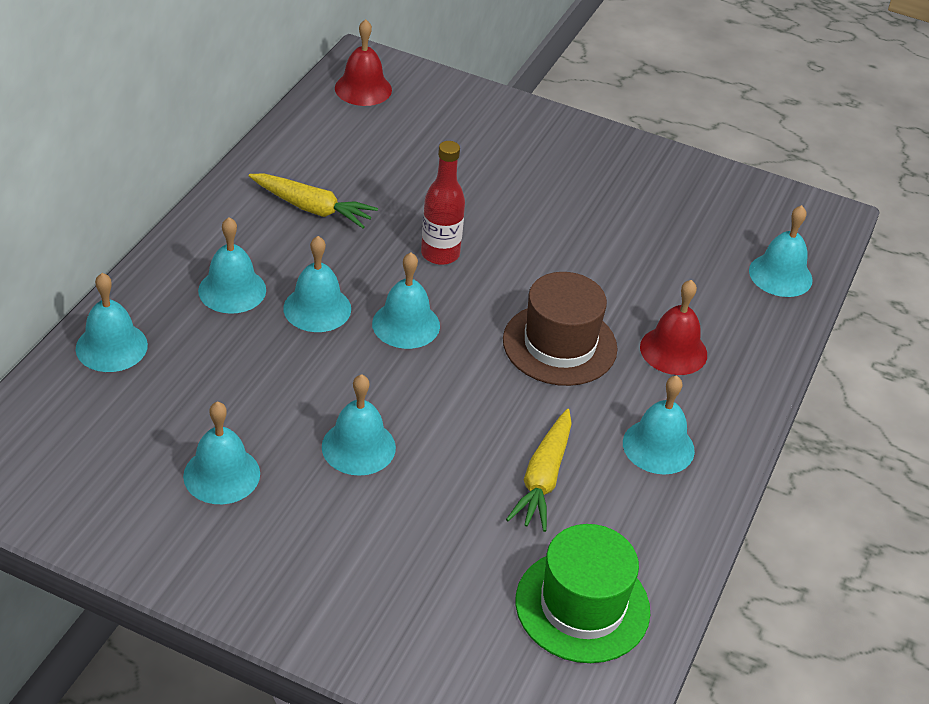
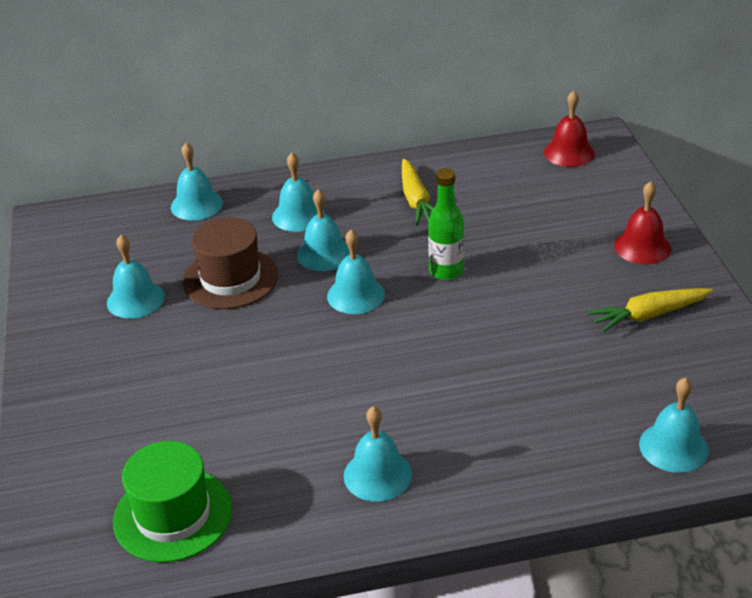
camera: 60 degrees right, 5 degrees down
(358, 447) = (217, 337): turquoise bell -> none
(440, 254) = (446, 271): red bottle -> green bottle
(543, 478) = (278, 433): yellow carrot -> yellow carrot (649, 315)
(559, 344) = (426, 371): brown hat -> brown hat (230, 278)
(673, 350) = (495, 431): red bell -> red bell (642, 247)

